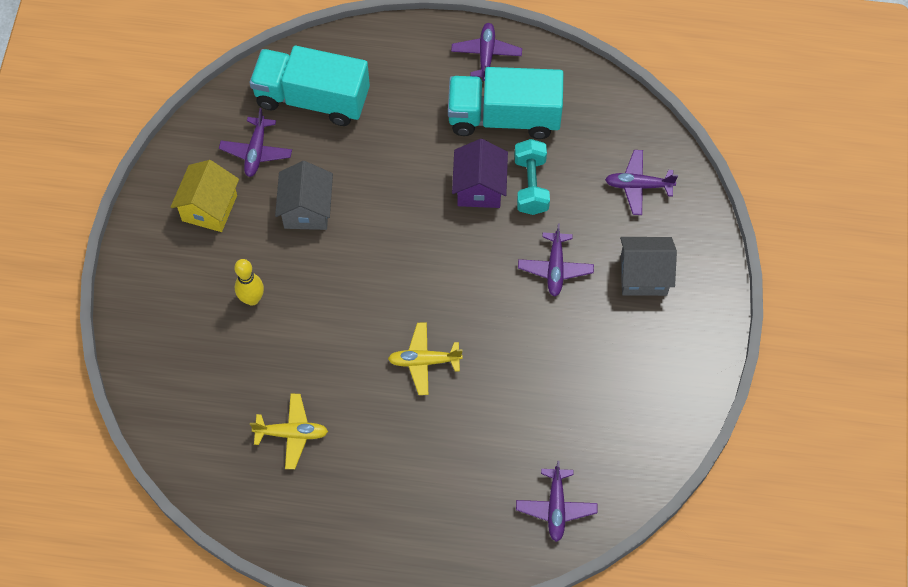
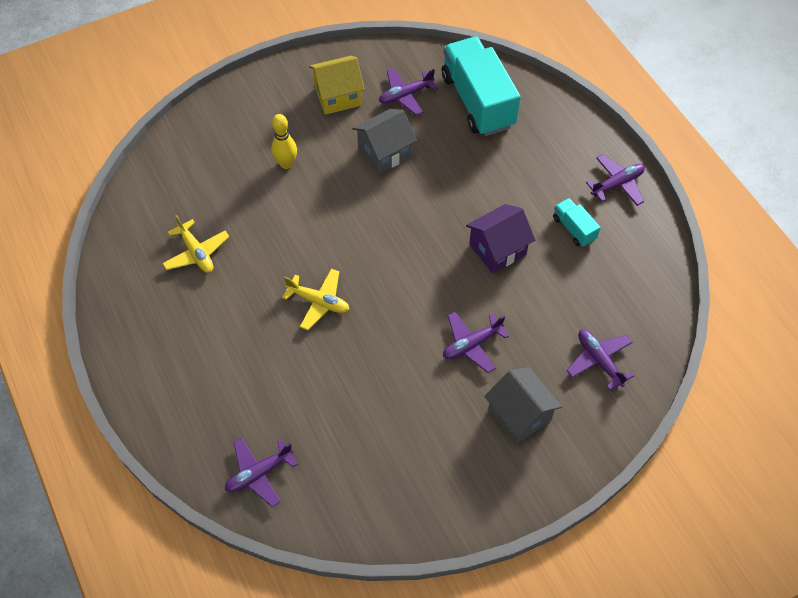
camera: 55 degrees right, 5 degrees down
(424, 361) = (319, 302): yellow plane -> yellow plane turned 150 degrees clockwise
(504, 117) = (574, 228): turquoise truck -> turquoise truck, size x0.45
(531, 185) = (530, 283): turquoise dumbbell -> none

